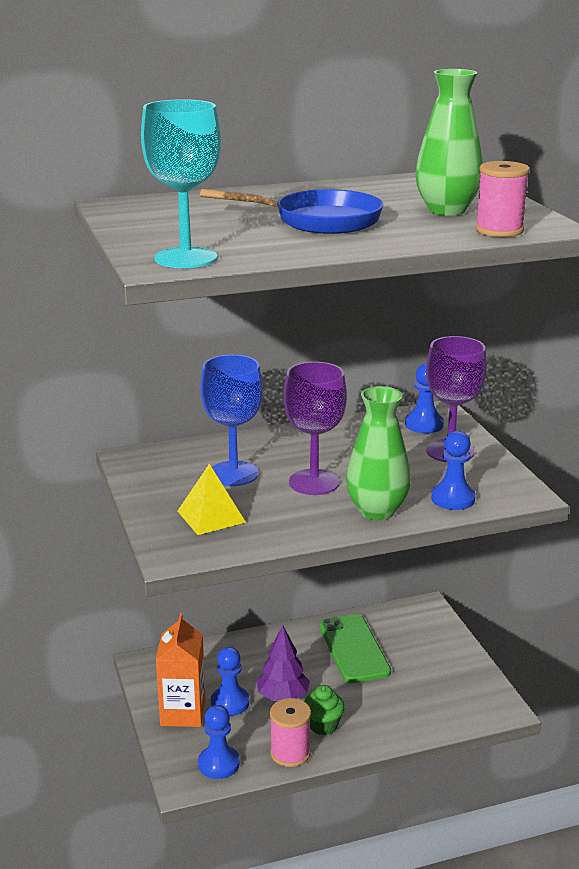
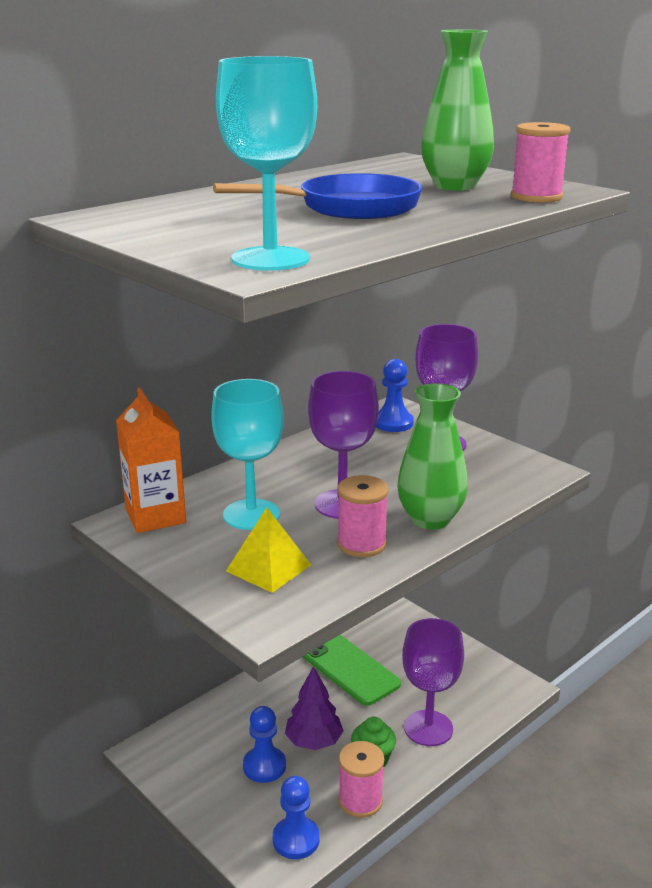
camera: 25 degrees left, 0 degrees up
(183, 713) = (222, 795): orange carton -> orange carton (155, 516)
(233, 474) = (251, 514): blue goblet -> turquoise goblet
(300, 517) = (361, 544): none -> pink spool
(389, 716) = (428, 728): none -> purple goblet
(453, 498) = (487, 489): blue pawn -> none

